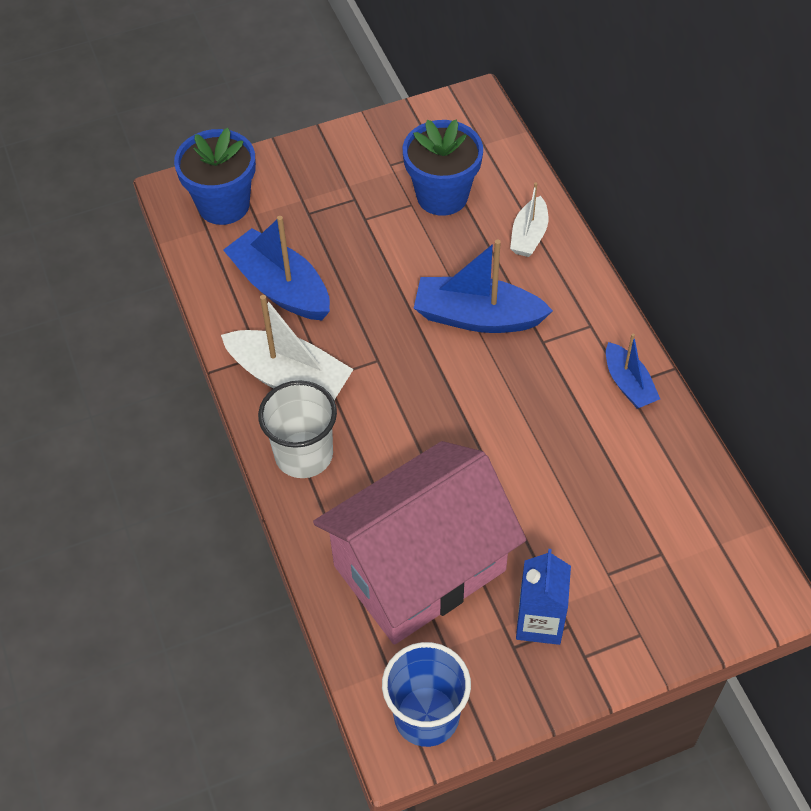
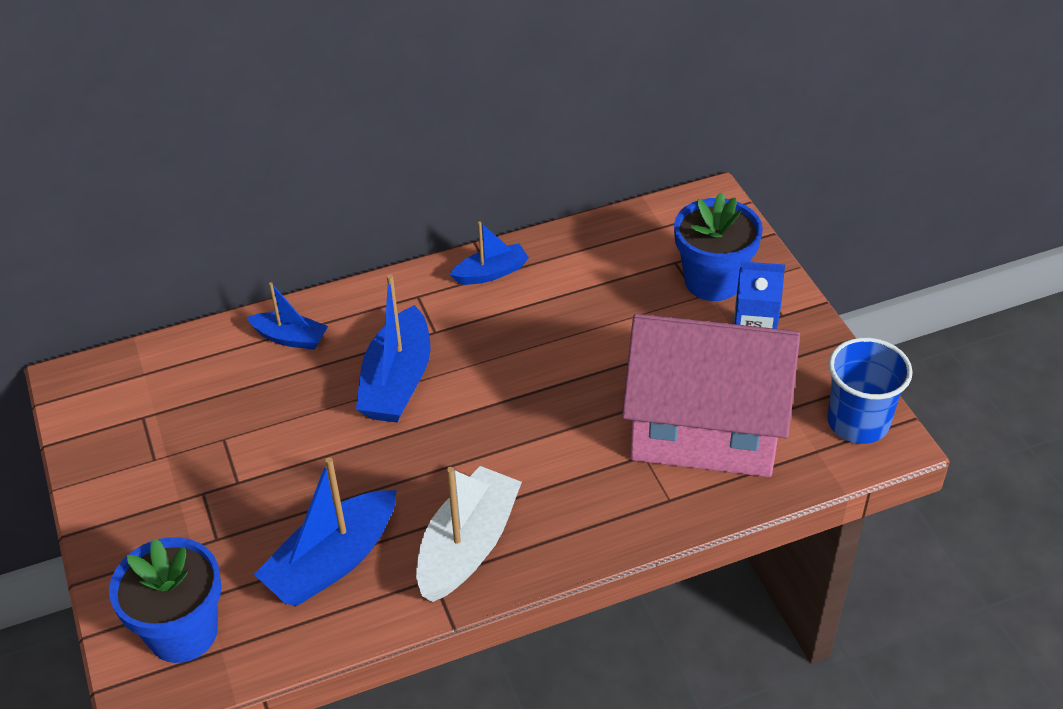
camera: 90 degrees left, 10 degrees down
(304, 454) = (573, 528): white cup -> none
(420, 568) = (705, 428): pink house -> pink house turned 45 degrees counterclockwise
(442, 196) = (216, 410): blue flower pot -> blue flower pot (712, 281)
(529, 235) = (290, 338): white boat -> blue boat

